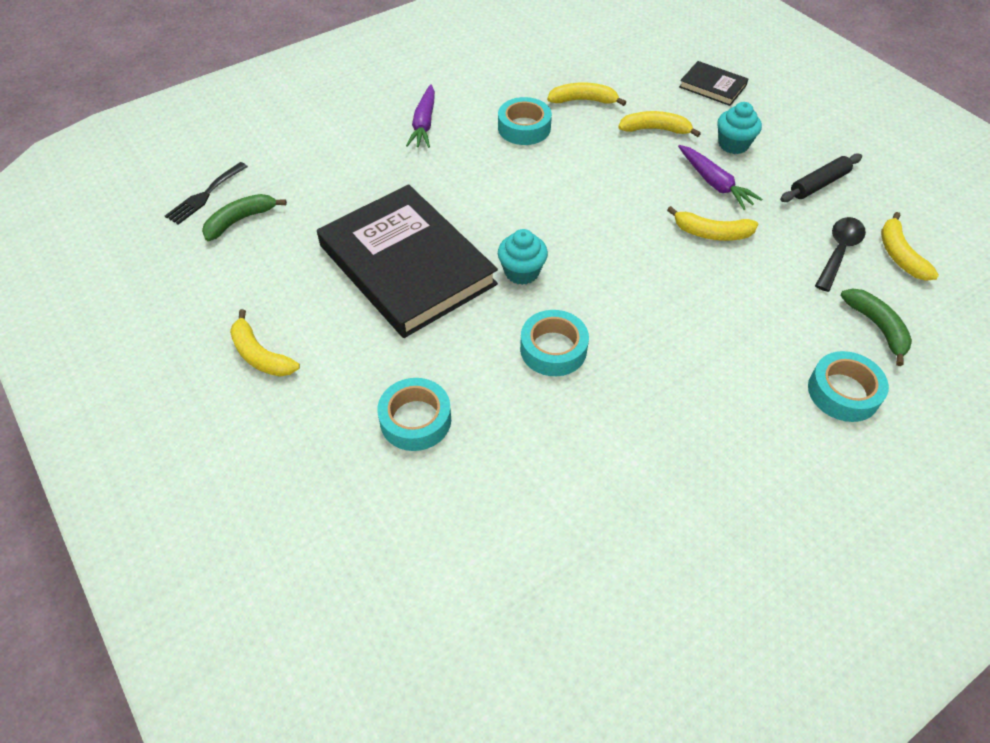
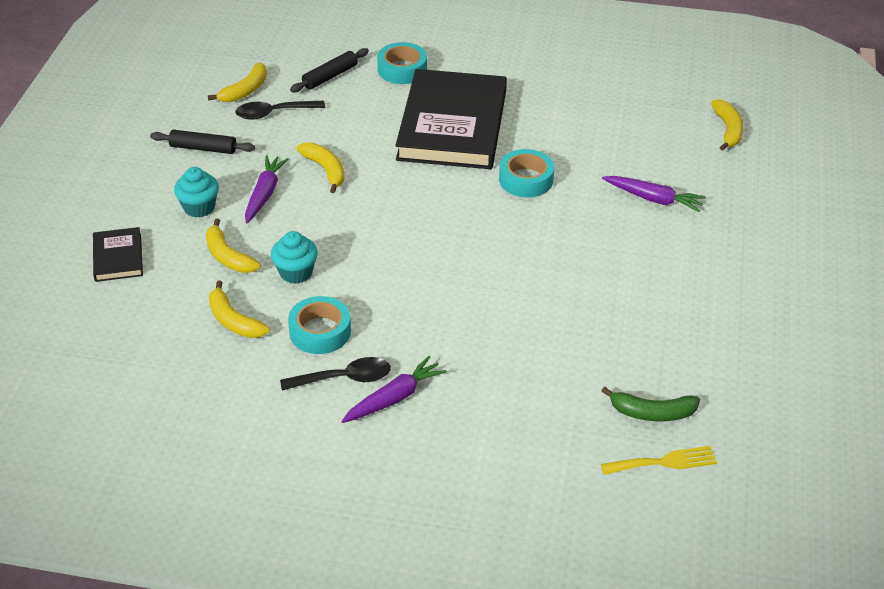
camera: 135 degrees left, 10 degrees down
(205, 195) = (664, 462): black fork -> yellow fork
(260, 355) = (721, 295): yellow banana -> yellow banana (728, 130)
(406, 265) = (557, 287): black book -> black book (452, 125)
(415, 420) = (653, 199): turquoise tape -> purple carrot
(469, 114) = (344, 378): none -> black spoon
(521, 272) = (484, 230): turquoise cupcake -> turquoise cupcake (296, 272)
(877, 327) = (330, 76): green banana -> black rolling pin

